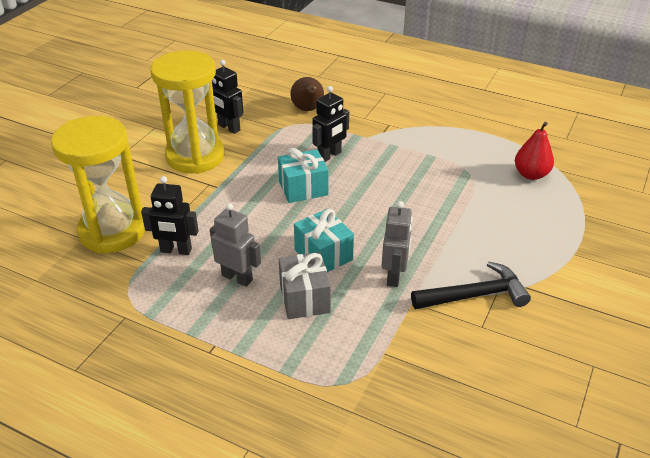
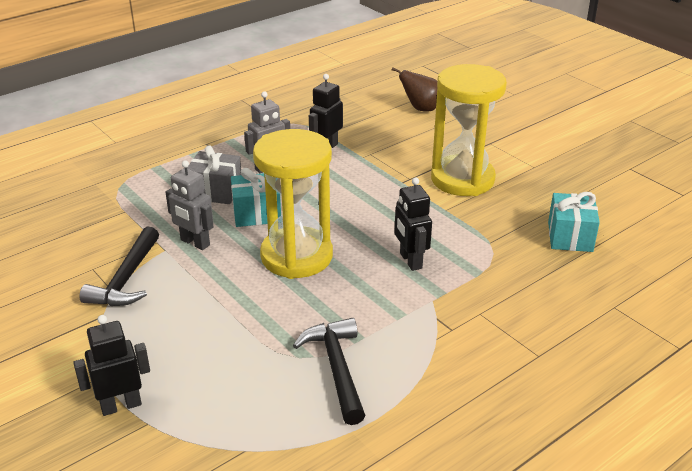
camera: 115 degrees right, 5 degrees down
(112, 231) = (374, 126): yellow hourglass -> yellow hourglass (296, 256)
(229, 128) = (508, 208): black robot -> black robot (121, 405)
(303, 188) = (362, 228): turquoise gift -> turquoise gift (570, 237)
(308, 109) = (523, 273): brown pear -> brown pear (421, 109)
(464, 156) = (336, 368): none -> black hammer
(531, 174) = (255, 414): red pear -> none

